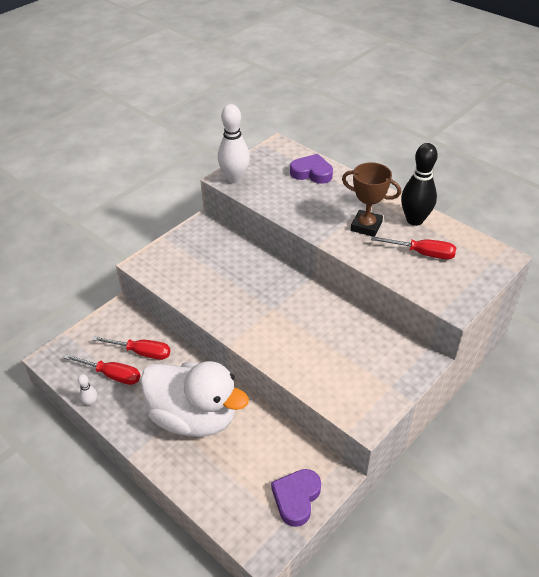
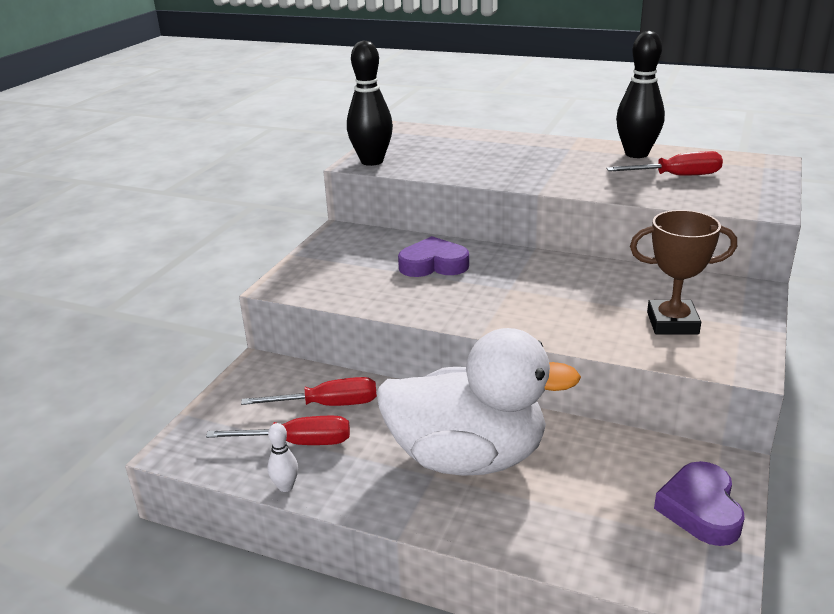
camera: 20 degrees left, 15 degrees down
(235, 178) = (372, 161): white bowling pin -> black bowling pin
(312, 173) = (469, 141): purple heart -> purple heart (433, 265)
(366, 226) = (584, 168): brown trophy -> brown trophy (672, 323)

